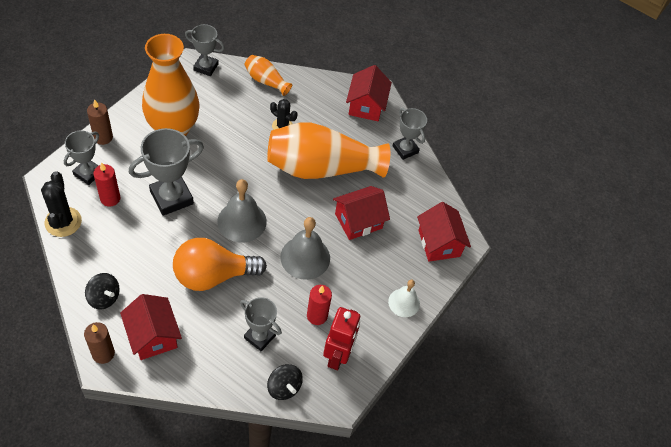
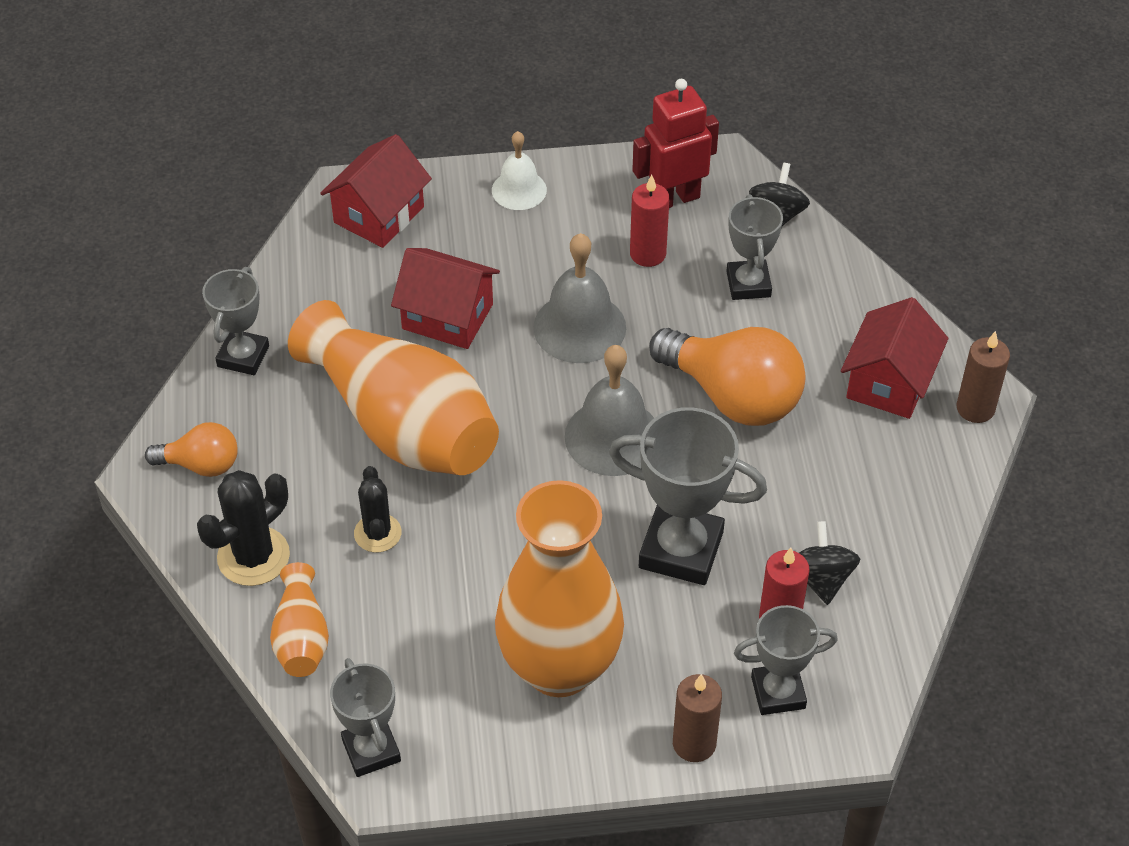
camera: 125 degrees left, 5 degrees down
(63, 222) = (887, 636): black cactus -> black cactus (253, 556)
(104, 297) = (915, 477): black spinning top -> black spinning top (821, 578)
(366, 105) = (201, 465): red house -> orange light bulb

